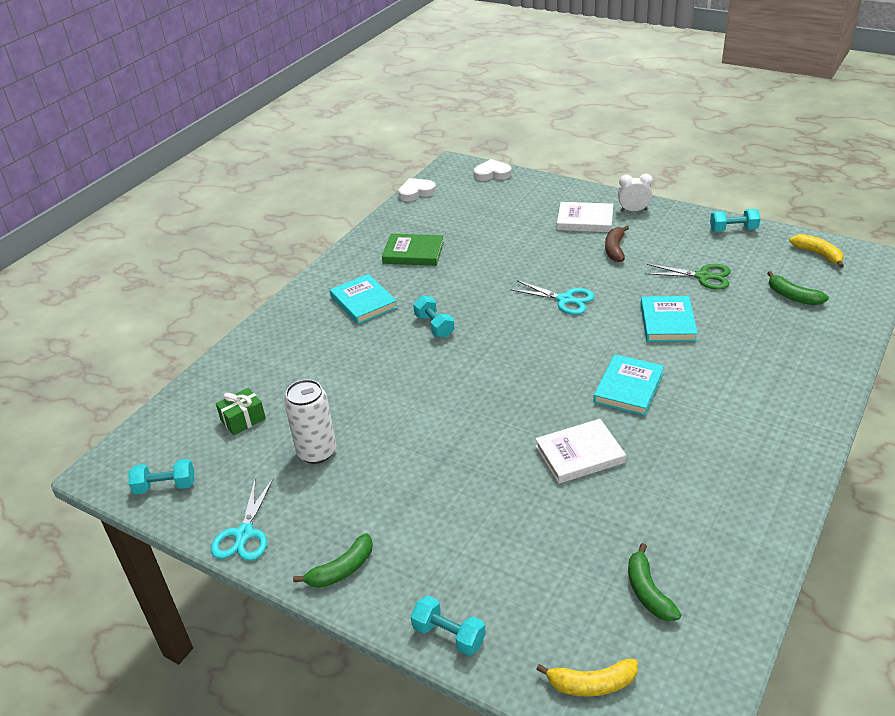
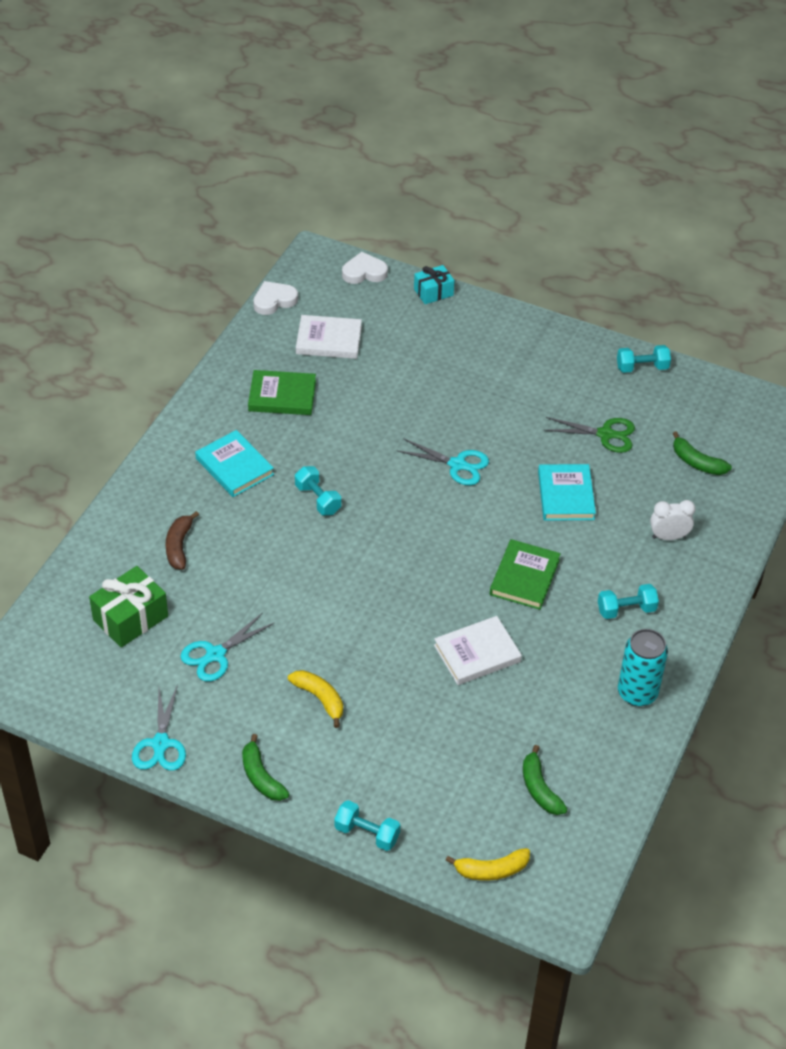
camera: 10 degrees left, 10 degrees up
(165, 486) = (68, 695): turquoise dumbbell -> turquoise dumbbell (626, 610)
(243, 419) = (130, 618): green gift -> green gift, size x1.57
(317, 452) = (215, 654): white can -> turquoise scissors
(341, 570) = (261, 777): green banana -> green banana turned 105 degrees clockwise
(549, 184) = (433, 292): none -> turquoise gift
(585, 220) = (477, 350): white book -> white book (329, 340)
(615, 249) = (511, 394): brown banana -> brown banana (179, 546)
(628, 388) = (524, 577): turquoise book -> green book
(633, 210) = (532, 336): white clock -> white clock (668, 537)
(753, 494) = (637, 693): none -> turquoise can
(818, 254) = (729, 405): yellow banana -> yellow banana (320, 699)

